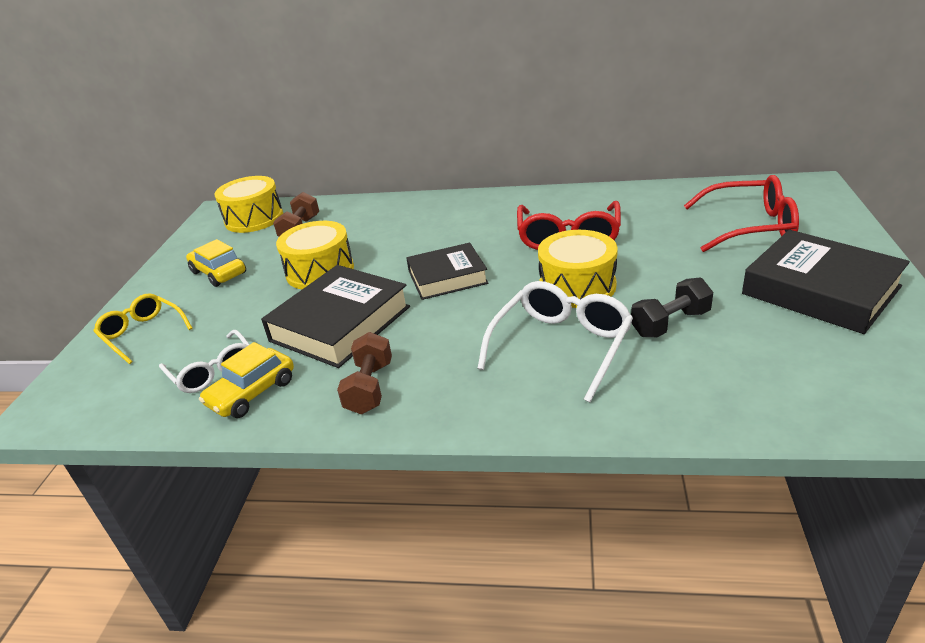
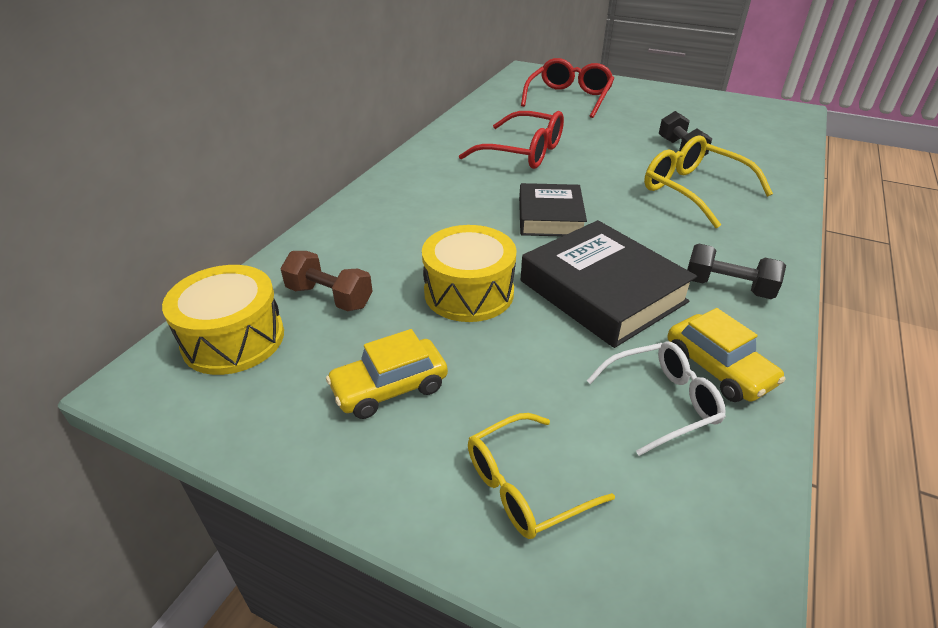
camera: 75 degrees left, 5 degrees up
(369, 388) = (727, 287): brown dumbbell -> black dumbbell
(561, 345) = (693, 190): white glasses -> yellow glasses
(577, 286) = (609, 167): yellow drum -> none
(820, 290) = (664, 104): black book -> none

